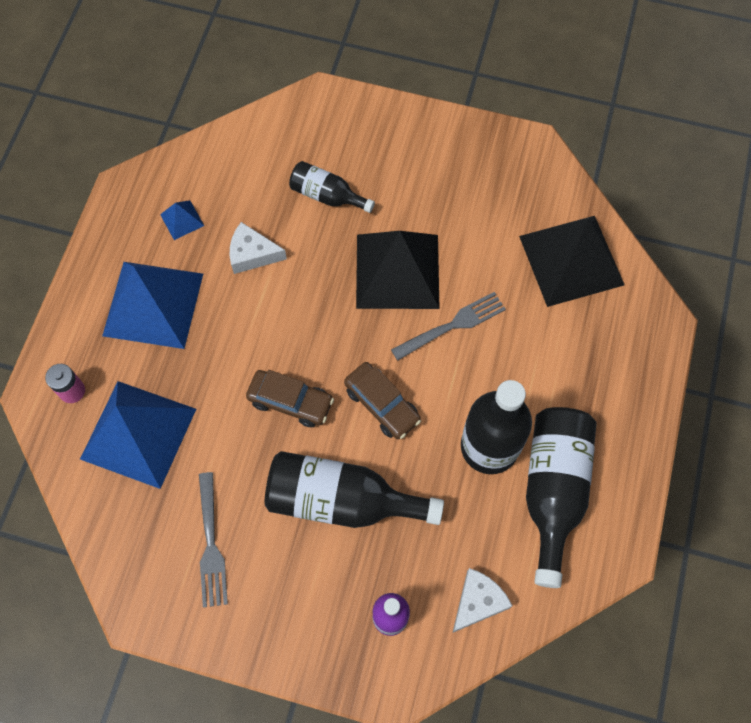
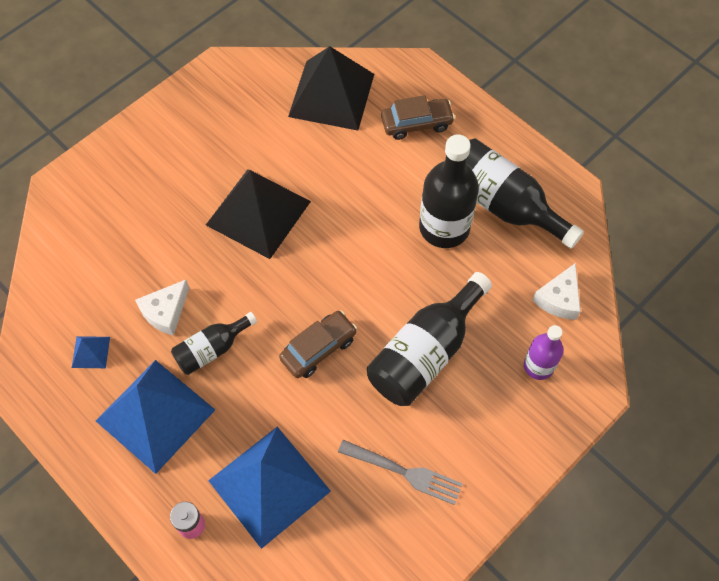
camera: 60 degrees left, 5 degrees down
(327, 195) = (154, 228): black bottle -> black bottle (212, 349)
(382, 404) = (364, 282): brown car -> brown car (416, 123)
(452, 326) = (331, 200): grey fork -> none
(478, 602) = (558, 299): white cheese -> white cheese turned 135 degrees counterclockwise

